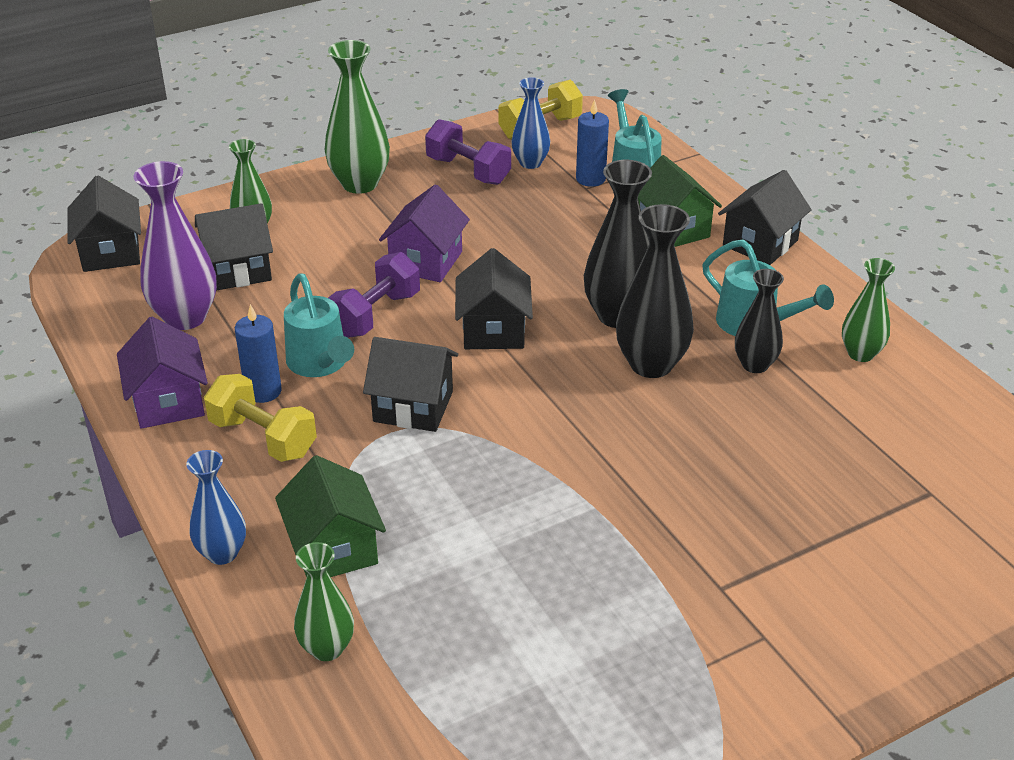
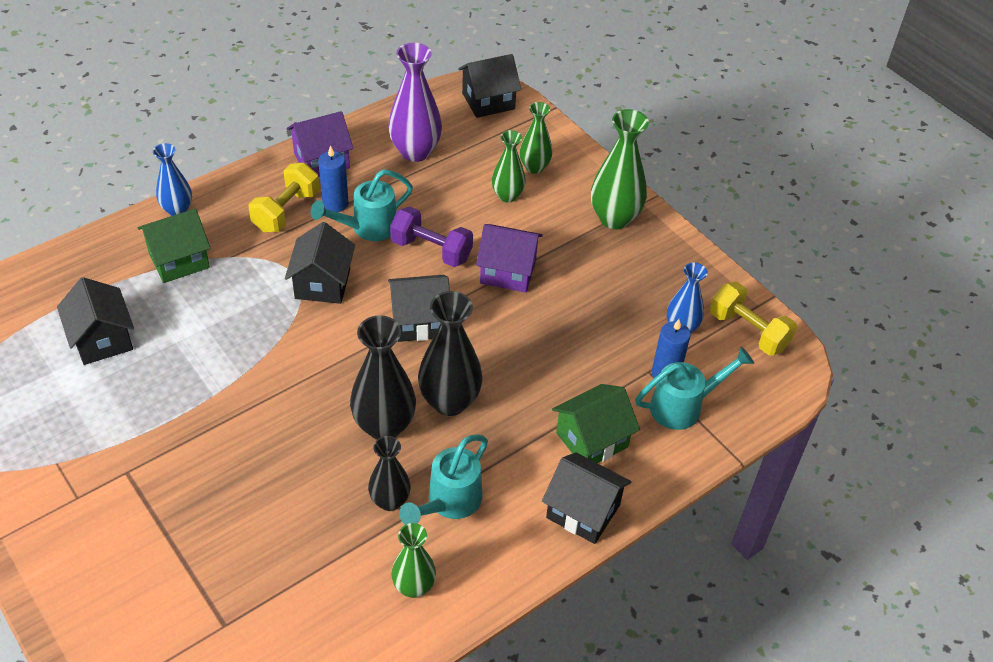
camera: 80 degrees right, 10 degrees up
(238, 270) = (477, 168): black house -> black house (102, 339)
(327, 648) = (94, 268): green vase -> green vase (507, 196)
(468, 171) = (655, 285): purple dumbbell -> none

